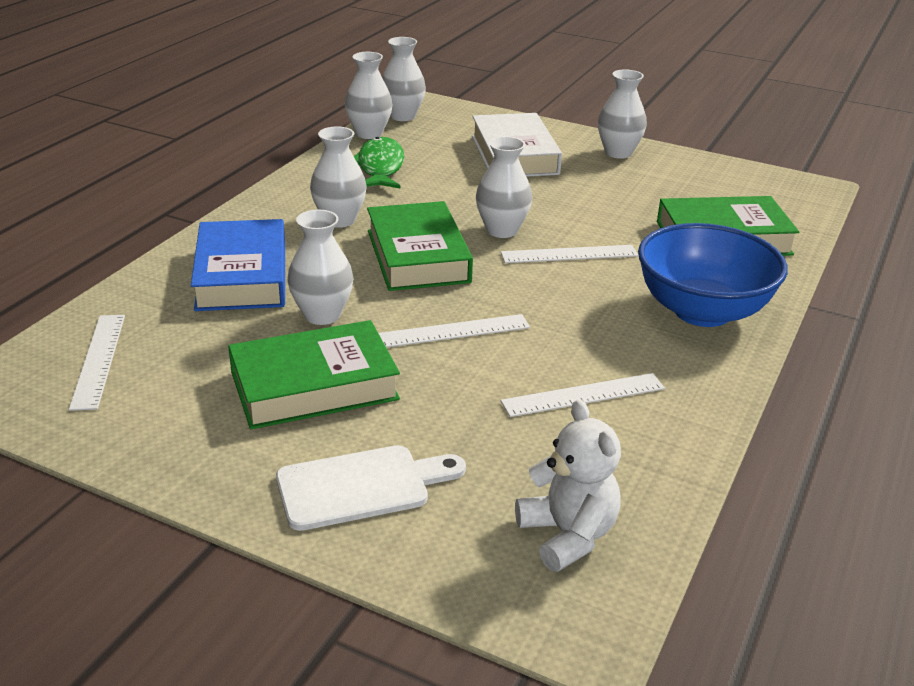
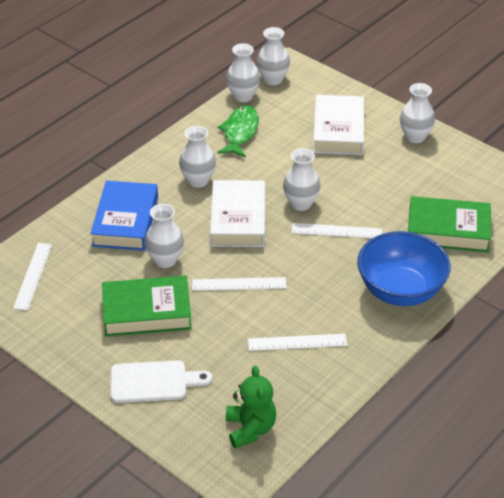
camera: 15 degrees right, 10 degrees up
(417, 256) = (238, 219): green book -> white book
(568, 535) = (250, 429): white teddy bear -> green teddy bear

